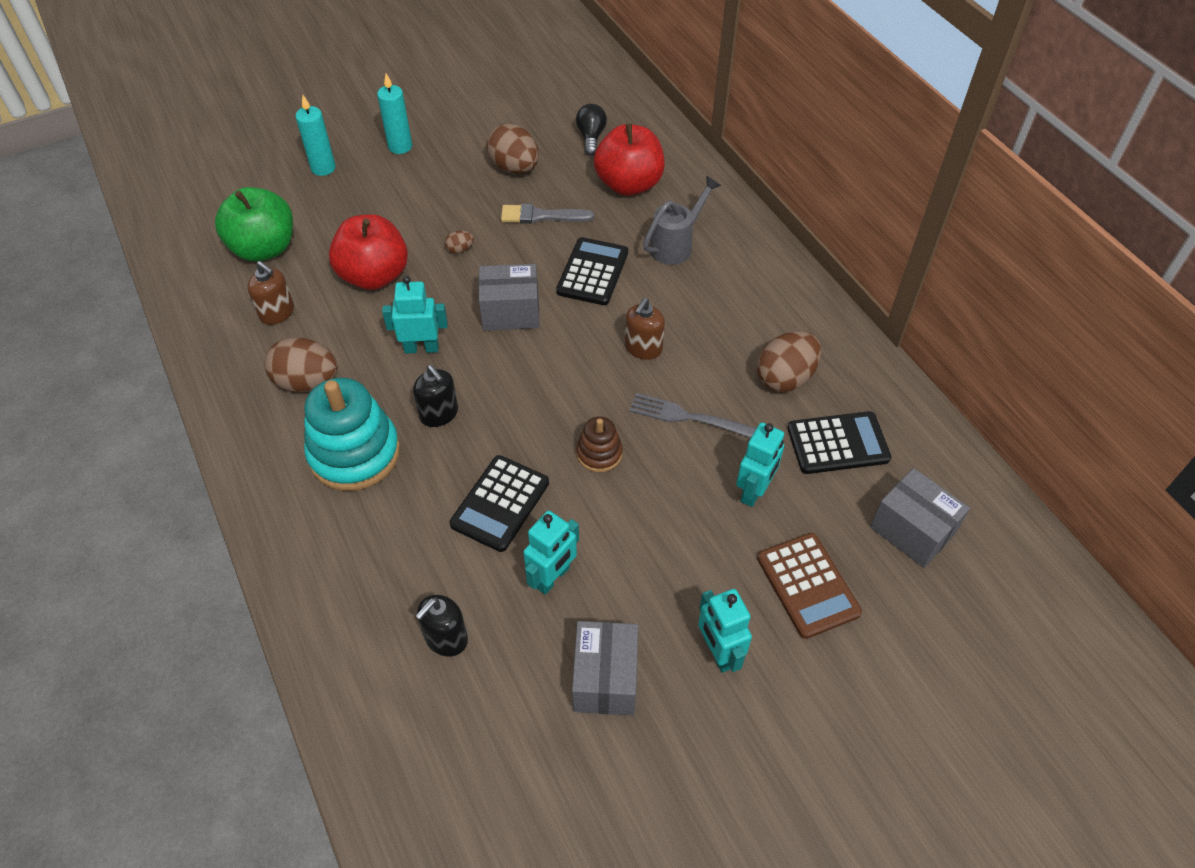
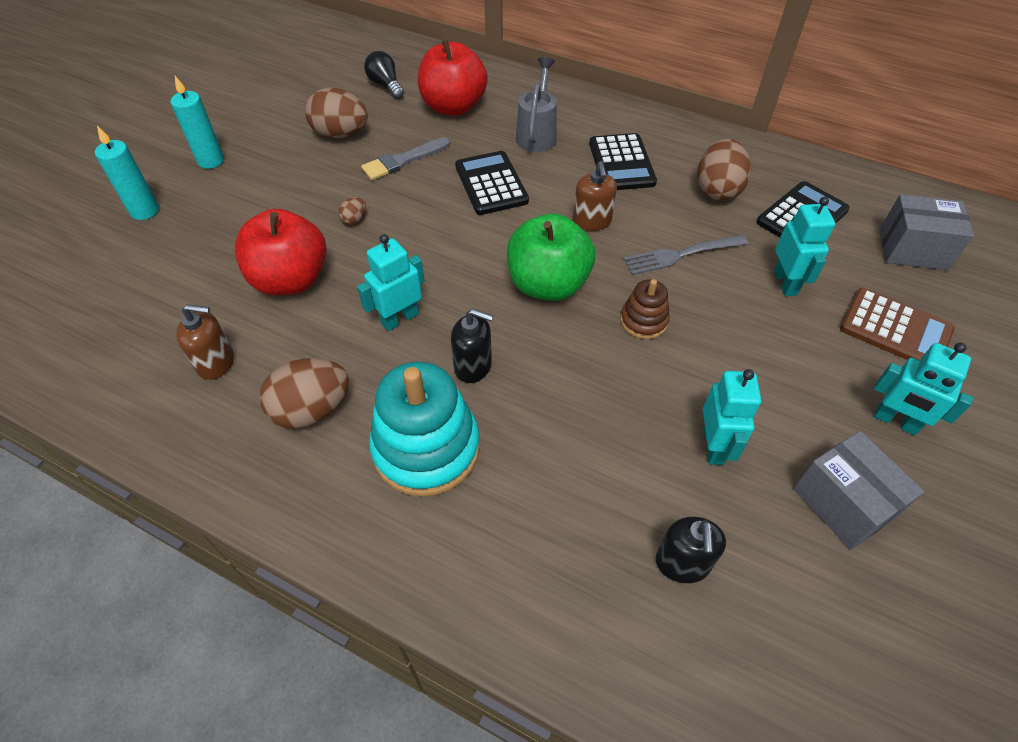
camera: 35 degrees left, 0 degrees up
(264, 248) = (144, 310): green apple -> green apple (548, 284)
(500, 503) = (606, 411): black calculator -> black calculator (621, 163)
(510, 312) = (452, 248): grey box -> none

